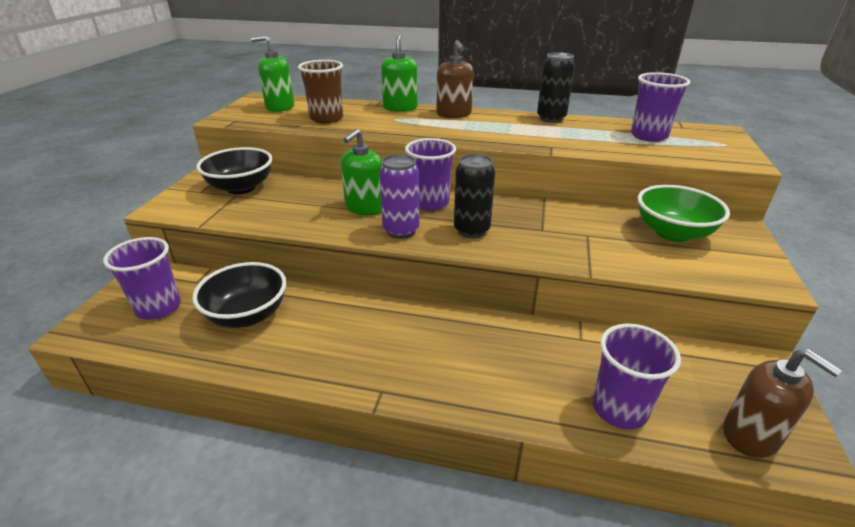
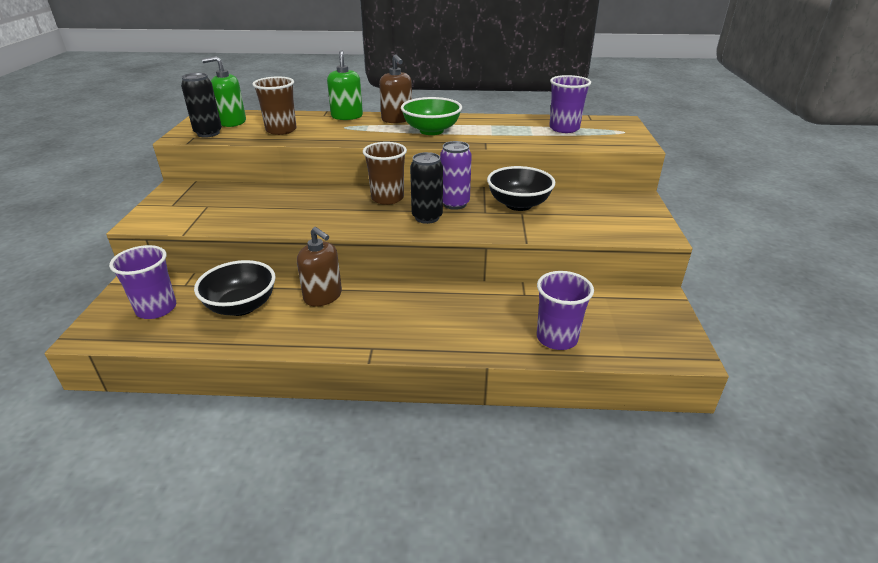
camera: 10 degrees left, 0 degrees up
(241, 188) = (210, 199): black bowl -> black bowl (518, 204)
(365, 208) = (330, 207): green soap dispenser -> none
(401, 231) = (367, 222): purple can -> purple can (454, 204)
(430, 203) = (387, 198): purple cup -> brown cup
(551, 119) = (482, 118): black can -> black can (208, 133)
(673, 233) = (588, 206): green bowl -> green bowl (431, 131)
(751, 435) = (650, 343): brown soap dispenser -> brown soap dispenser (323, 296)

